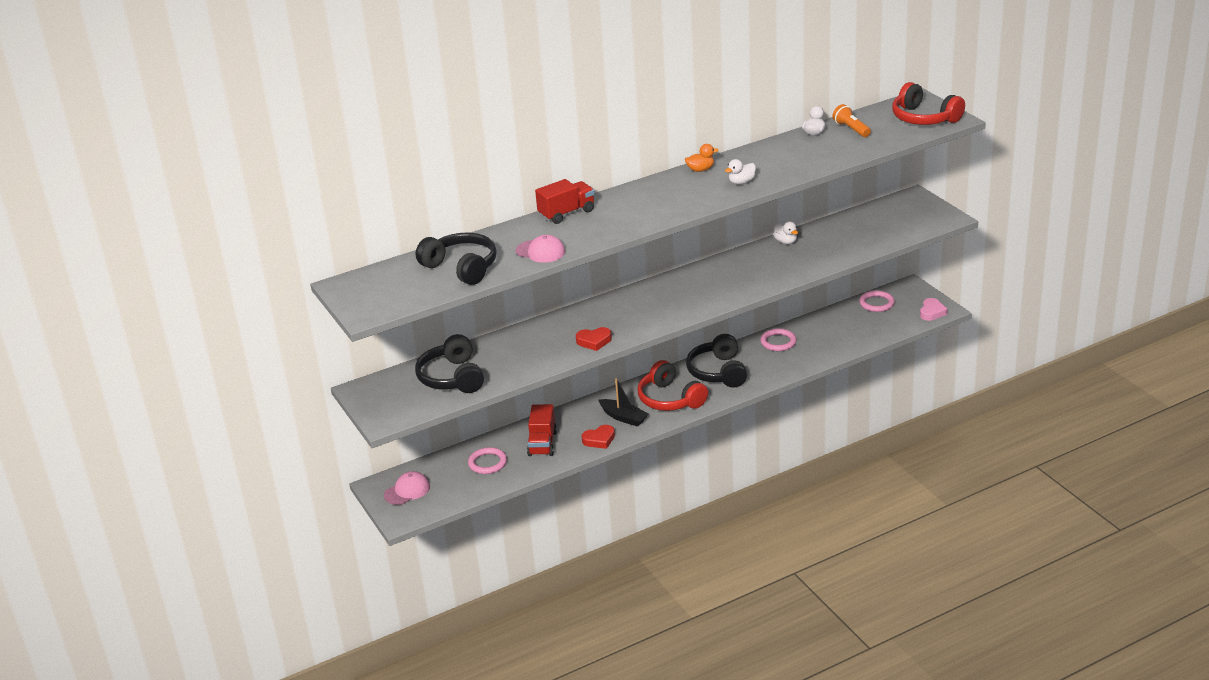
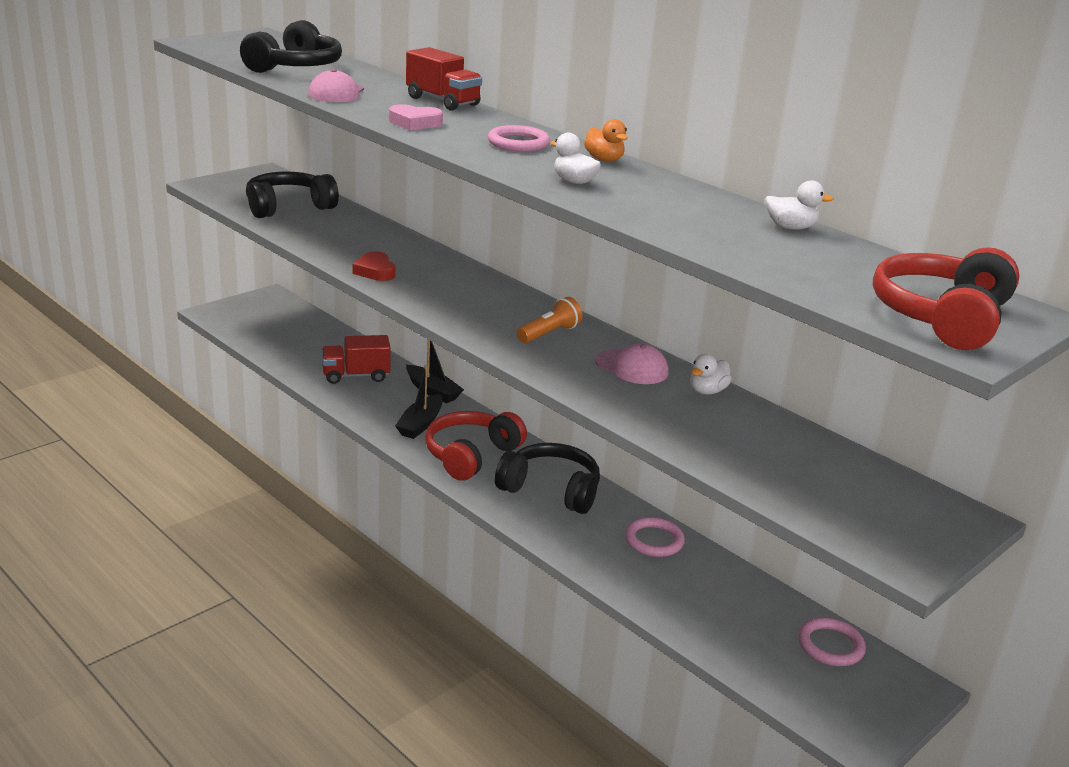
camera: 70 degrees right, 5 degrees down
(407, 491) = (261, 311): pink cap -> pink cap (632, 367)
(487, 463) = (314, 347): pink ring -> pink ring (518, 143)
(576, 409) = (433, 391): none -> black boat
(599, 440) = (368, 411): red heart -> none
(718, 372) = (551, 490): black headphones -> black headphones turned 45 degrees clockwise
(851, 129) = (832, 255): orange flashlight -> orange flashlight (549, 334)
(932, 312) = (841, 722): pink heart -> pink heart (415, 123)

